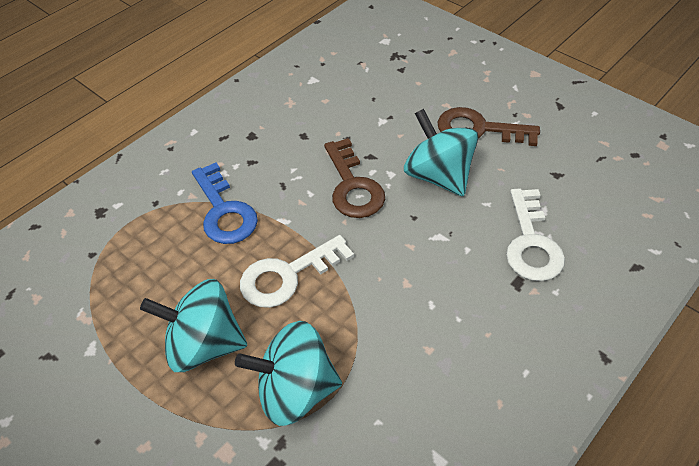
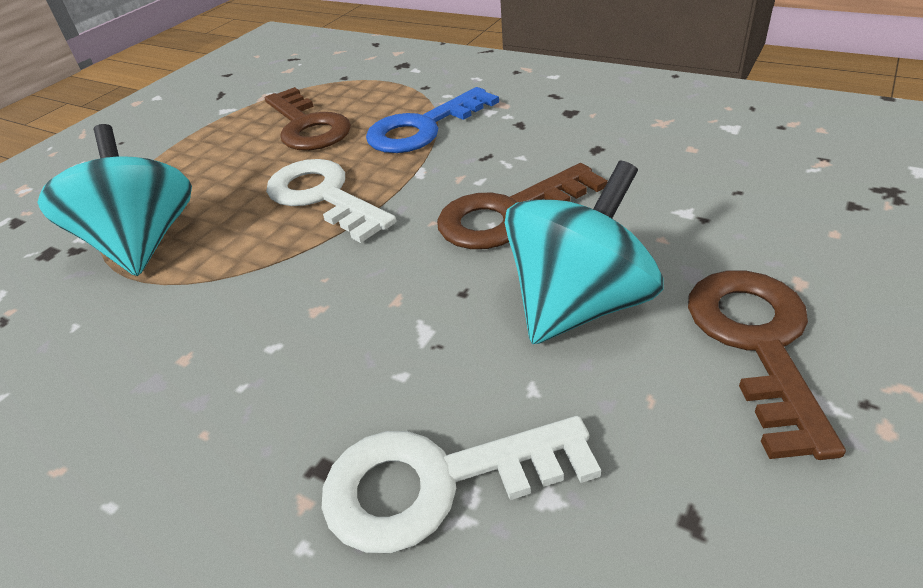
camera: 80 degrees right, 10 degrees down
(172, 283) = (307, 126): none -> brown key
(204, 344) = (221, 166): turquoise spinning top -> none

